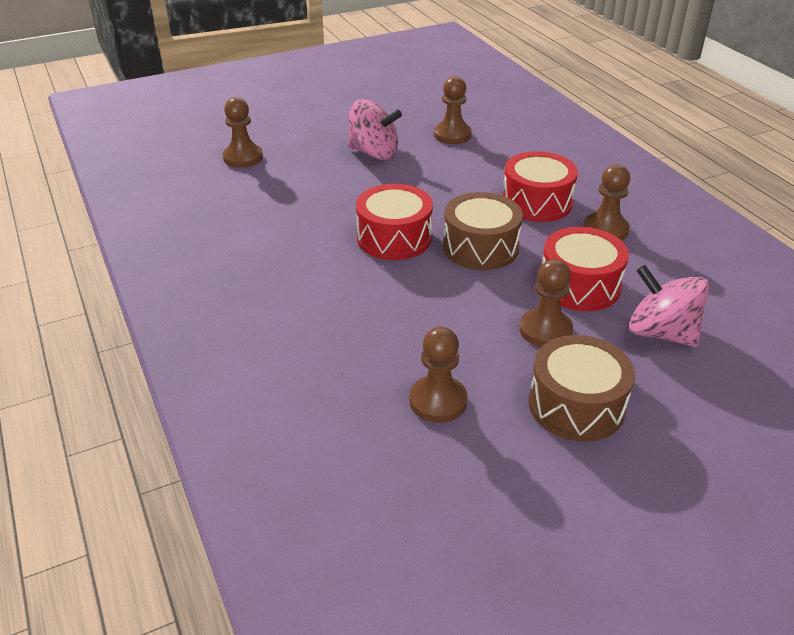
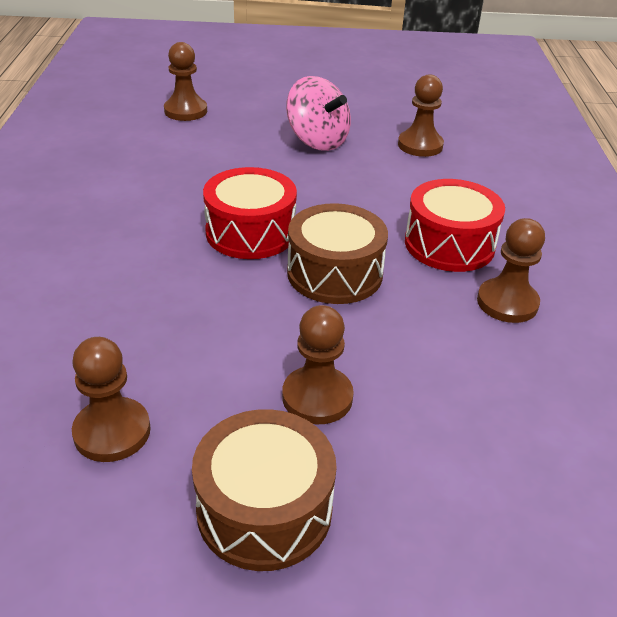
camera: 25 degrees right, 0 degrees up
(579, 285) = (411, 358): red drum -> none
(661, 333) = (464, 460): pink spinning top -> none

